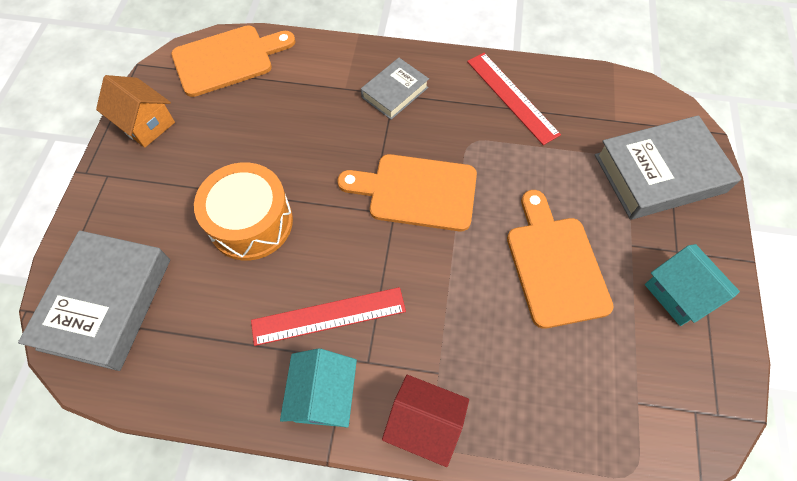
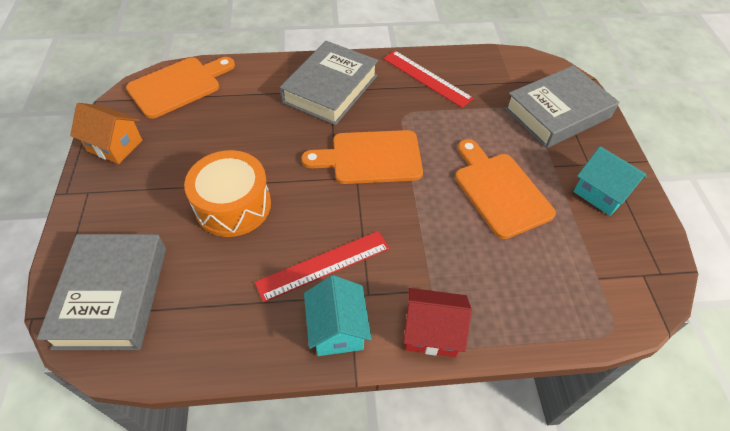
camera: 15 degrees left, 10 degrees down
(395, 92) = (330, 89): grey book -> grey book, size x1.77

